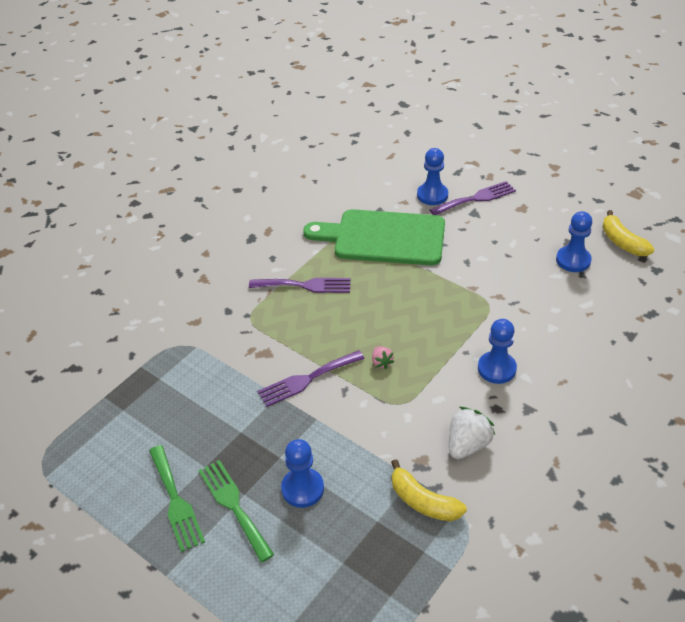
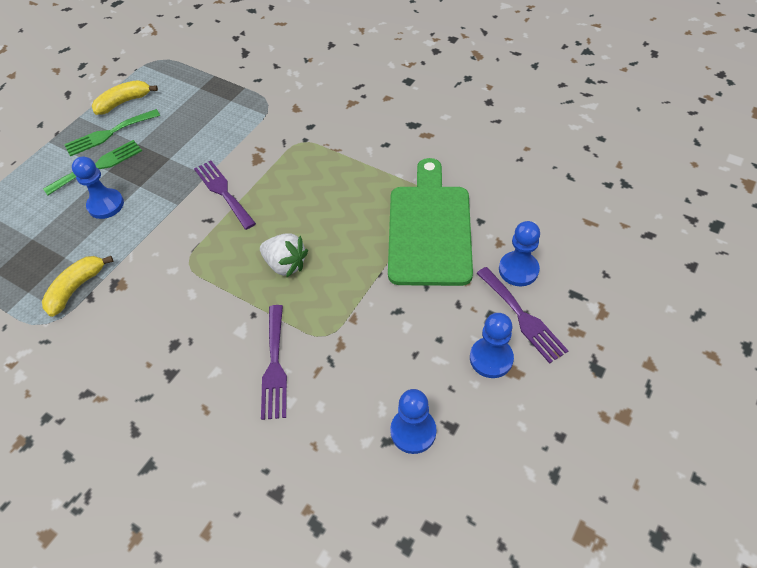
camera: 85 degrees right, 10 degrees up
(305, 285) = (347, 174): purple fork -> purple fork (274, 366)
(381, 362) = (241, 244): pink strawberry -> none
(467, 445) = (132, 320): white strawberry -> white strawberry (285, 264)
(496, 368) = (228, 343): blue pawn -> blue pawn (491, 358)
(622, 242) = (460, 501): yellow banana -> yellow banana (124, 102)

